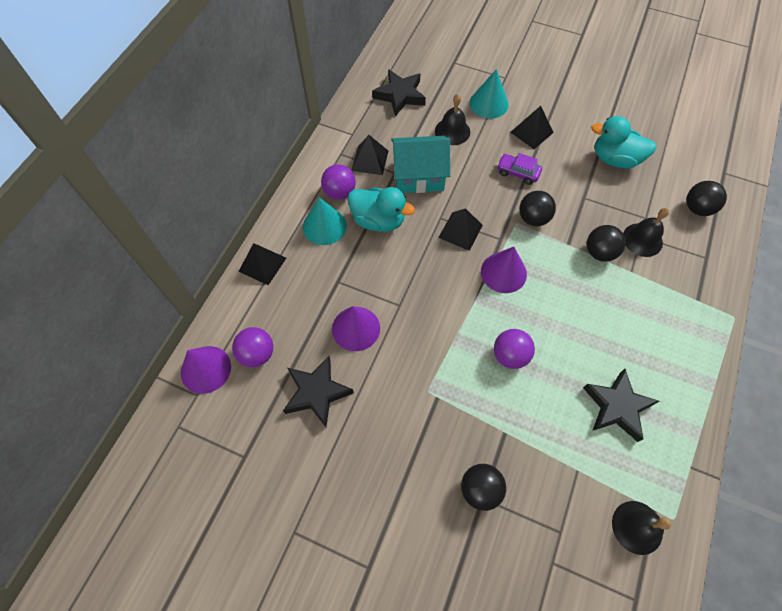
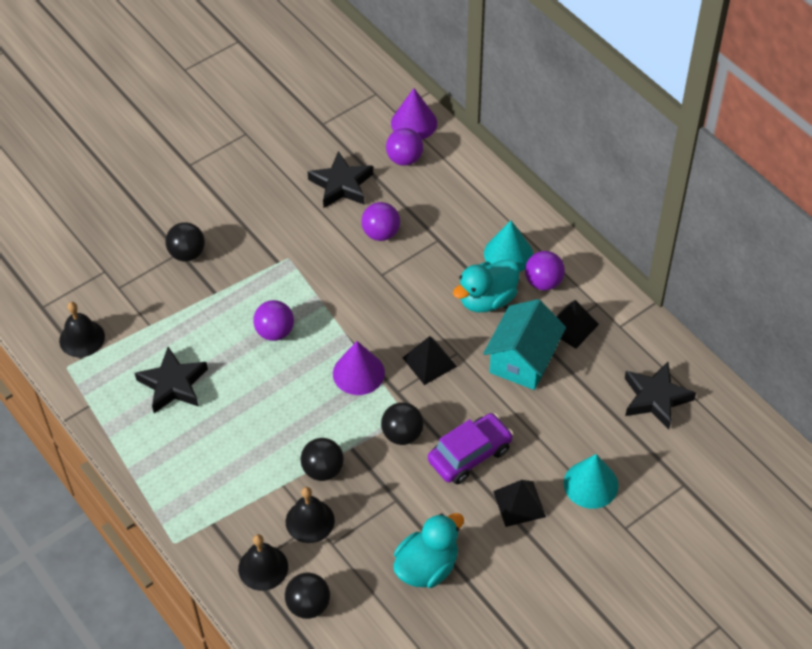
camera: 120 degrees right, 10 degrees down
(262, 264) = (494, 192): black pyramid -> none
(356, 328) = (381, 233): purple cone -> purple ball
(452, 131) = (568, 423): black bell -> black bell (263, 567)
(517, 172) = (470, 455): purple car -> purple car, size x1.55

